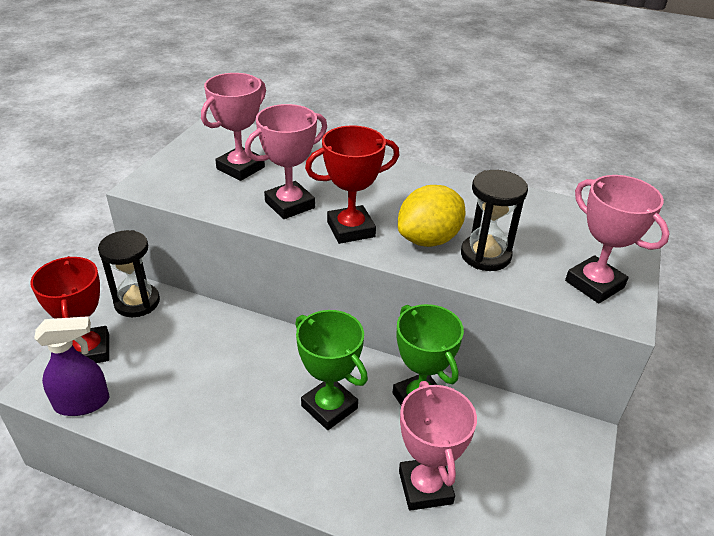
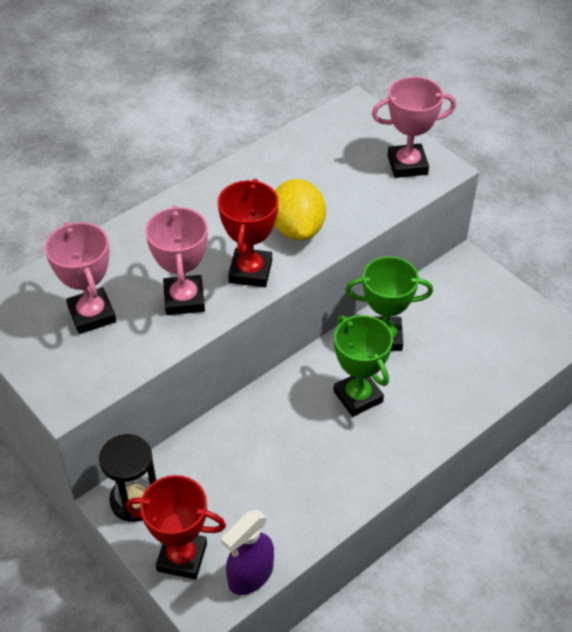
camera: 60 degrees left, 10 degrees up
(83, 403) = (250, 575): purple spray bottle -> purple spray bottle turned 150 degrees counterclockwise
(329, 407) = (358, 396): green trophy -> green trophy turned 75 degrees clockwise
(425, 487) = (461, 370): pink trophy -> none
(485, 255) = (339, 205): black hourglass -> none

